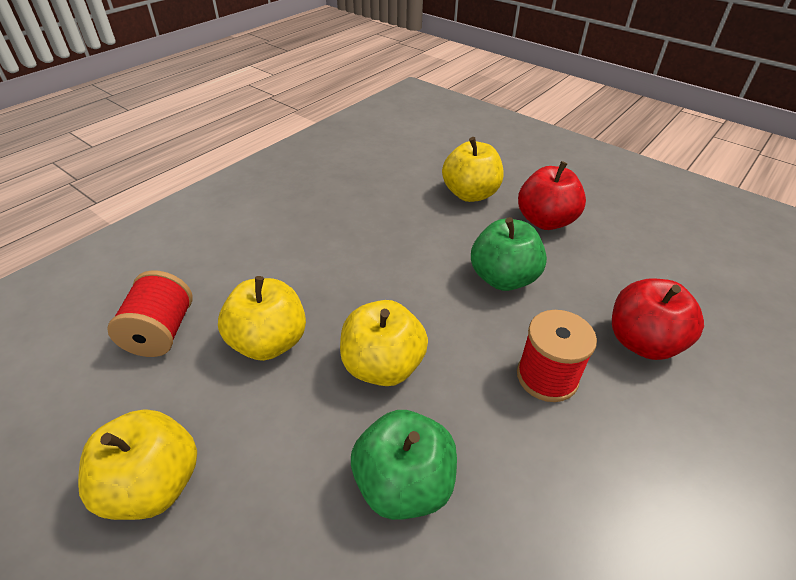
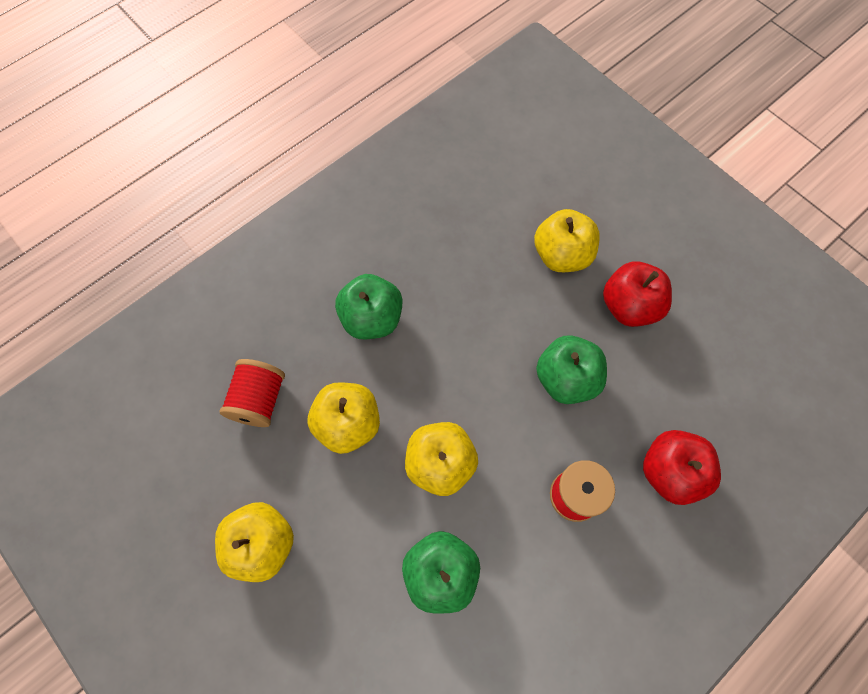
camera: 10 degrees right, 25 degrees up
(290, 253) = (372, 318): none -> green apple

